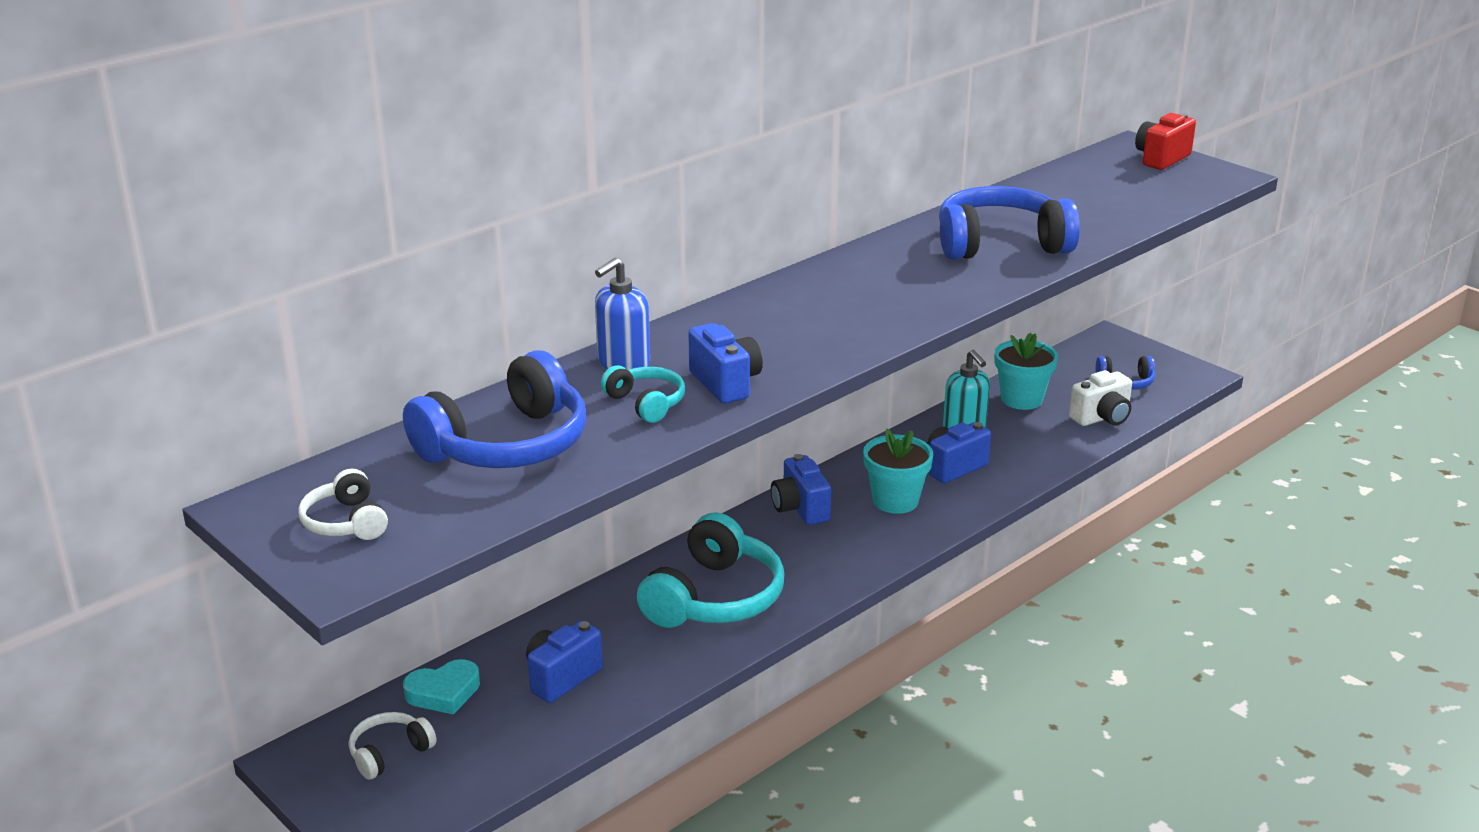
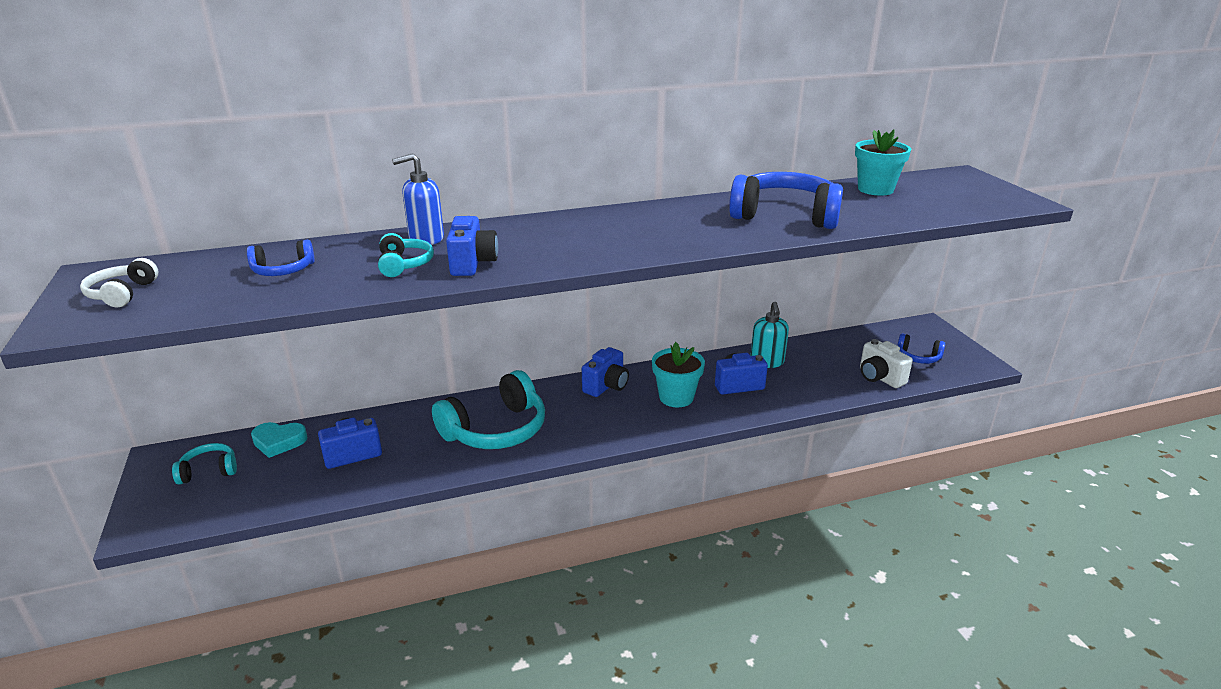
camera: 25 degrees right, 0 degrees up
(389, 753) = (209, 471): white headphones -> turquoise headphones
(506, 445) = (283, 270): blue headphones -> blue headphones, size x0.50
(800, 509) = (606, 386): blue camera -> blue camera turned 150 degrees counterclockwise
(1021, 399) = (826, 351): turquoise flower pot -> turquoise flower pot (875, 189)
(1102, 418) = (879, 378): white camera -> white camera turned 60 degrees clockwise
(1161, 159) = (977, 184): red camera -> none

